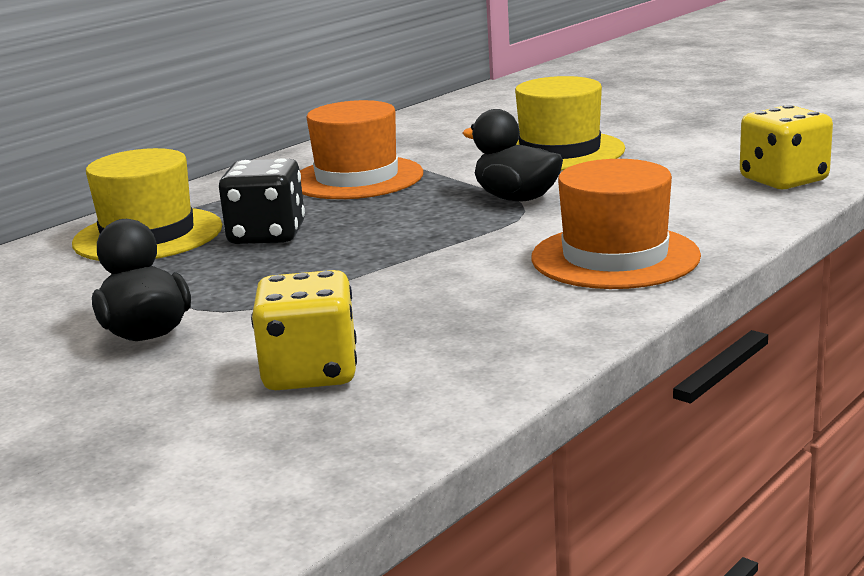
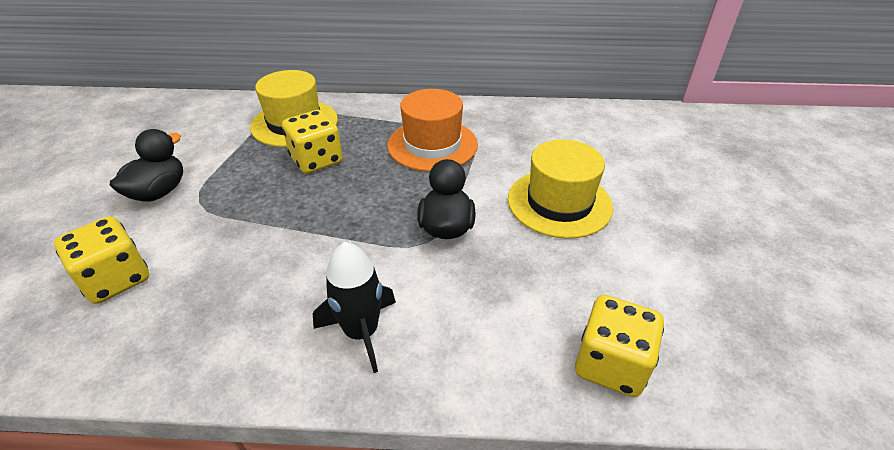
camera: 50 degrees right, 20 degrees up
(267, 235) = (316, 160): black dice -> yellow dice
(615, 257) = (361, 332): orange hat -> black rocket

